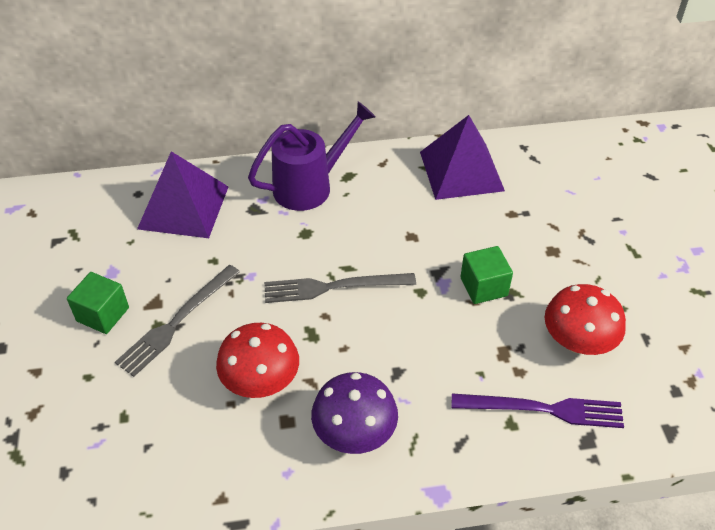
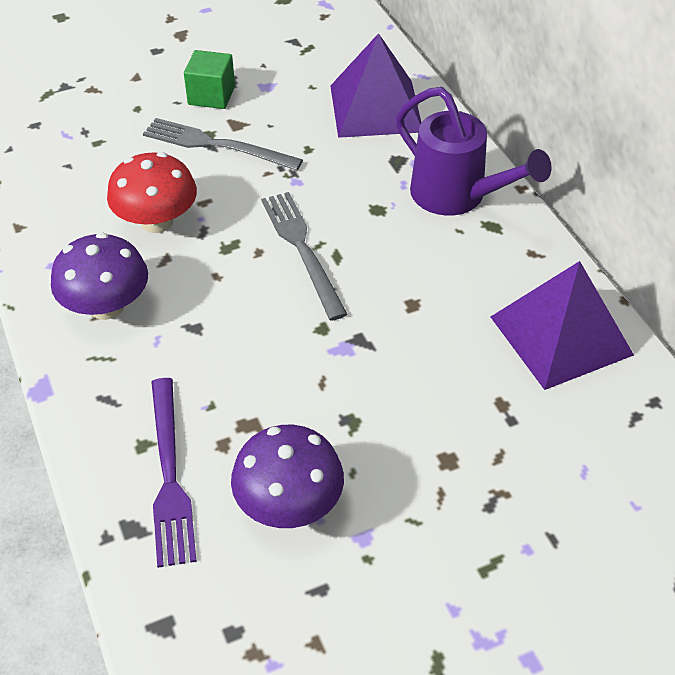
camera: 75 degrees right, 0 degrees up
(483, 286) = (351, 389): green cube -> none
(577, 341) = (289, 504): red mushroom -> purple mushroom

